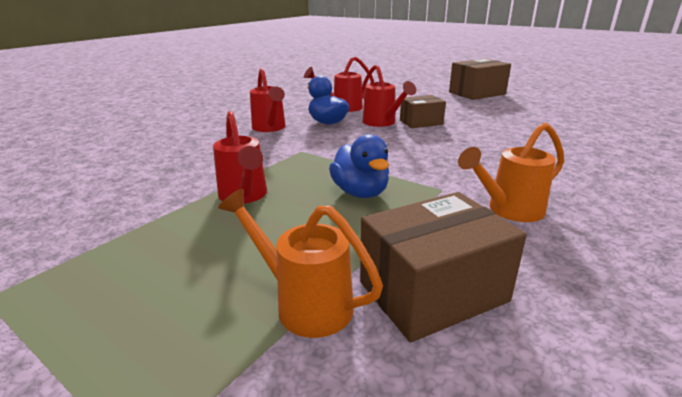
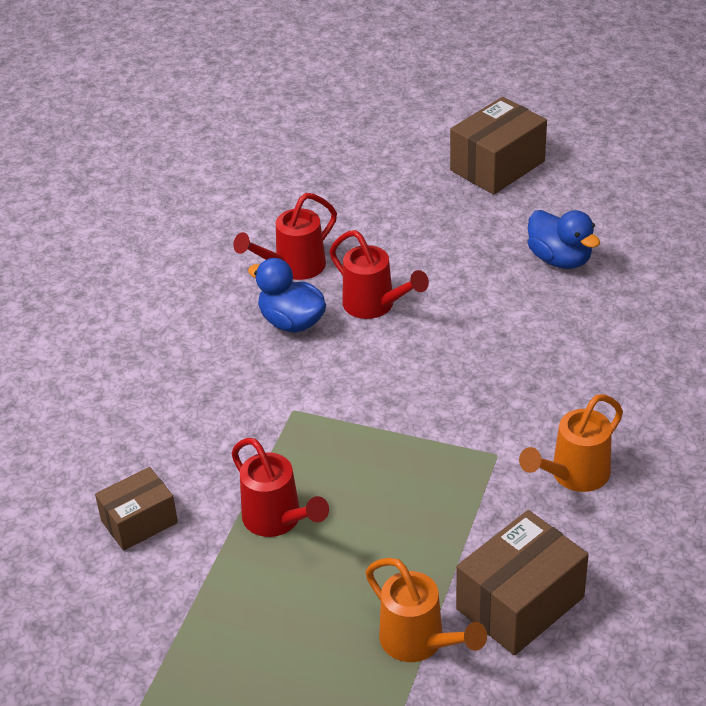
camera: 15 degrees left, 15 degrees up
(270, 128) = (213, 358): red watering can -> none
(305, 303) = (419, 643): orange watering can -> orange watering can turned 150 degrees counterclockwise
(360, 192) = (407, 482): blue duck -> blue duck (560, 259)
(421, 122) = (431, 292): brown box -> brown box (139, 522)

